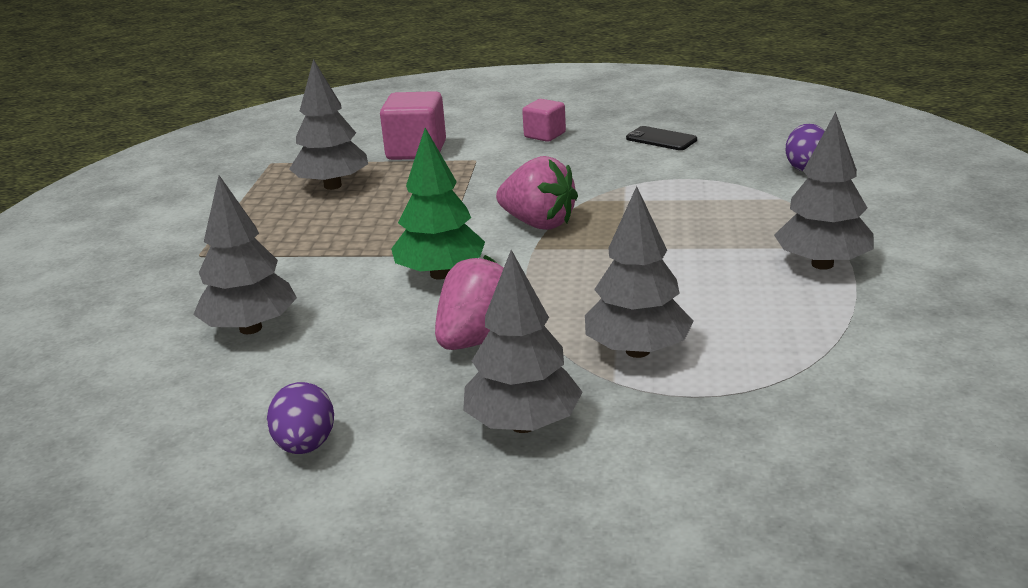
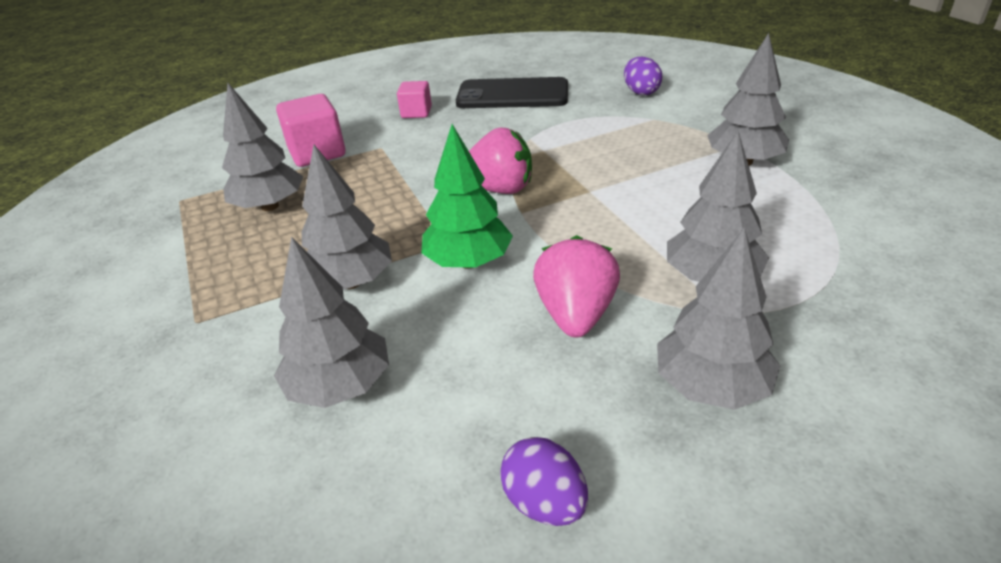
camera: 30 degrees left, 10 degrees up
(333, 261) = (351, 282): none -> grey tree
(661, 139) = (512, 95): black phone -> black phone, size x2.02

